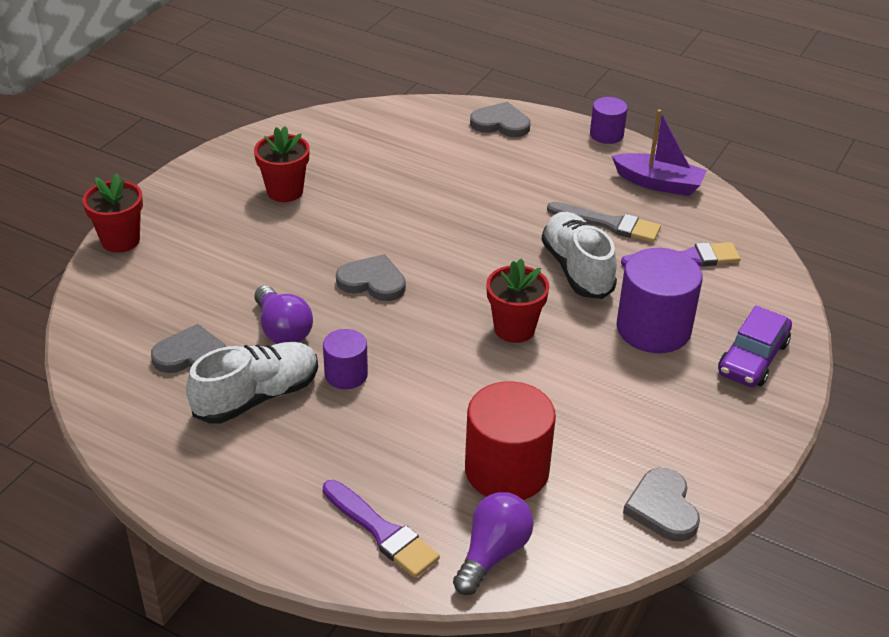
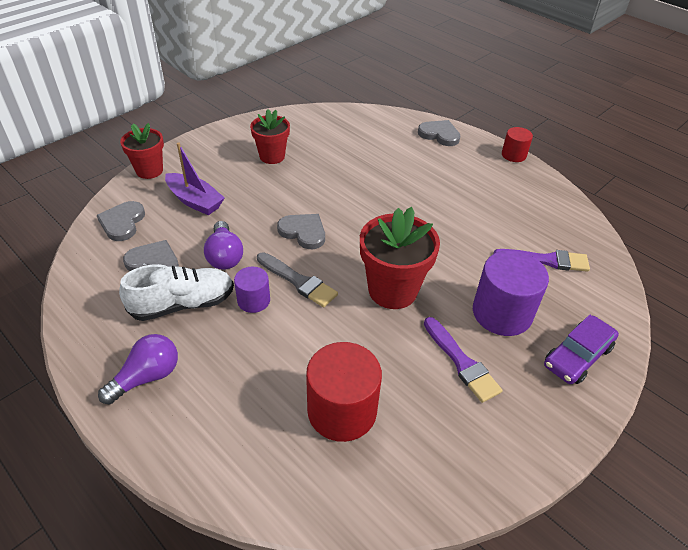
camera: 15 degrees right, 5 degrees up
(382, 532) = (222, 442): purple brush -> purple brush (461, 362)
(492, 553) = (301, 486): purple light bulb -> purple light bulb (147, 377)
(514, 329) = (392, 290): red flower pot -> red flower pot, size x1.56
(577, 269) = (457, 252): white shoe -> none
(606, 134) = (513, 155): purple cylinder -> red cylinder
(609, 224) = (494, 221): grey brush -> grey brush (298, 281)
(658, 183) = (542, 197): purple boat -> purple boat (195, 201)
(662, 508) = (459, 479): grey heart -> grey heart (122, 223)

